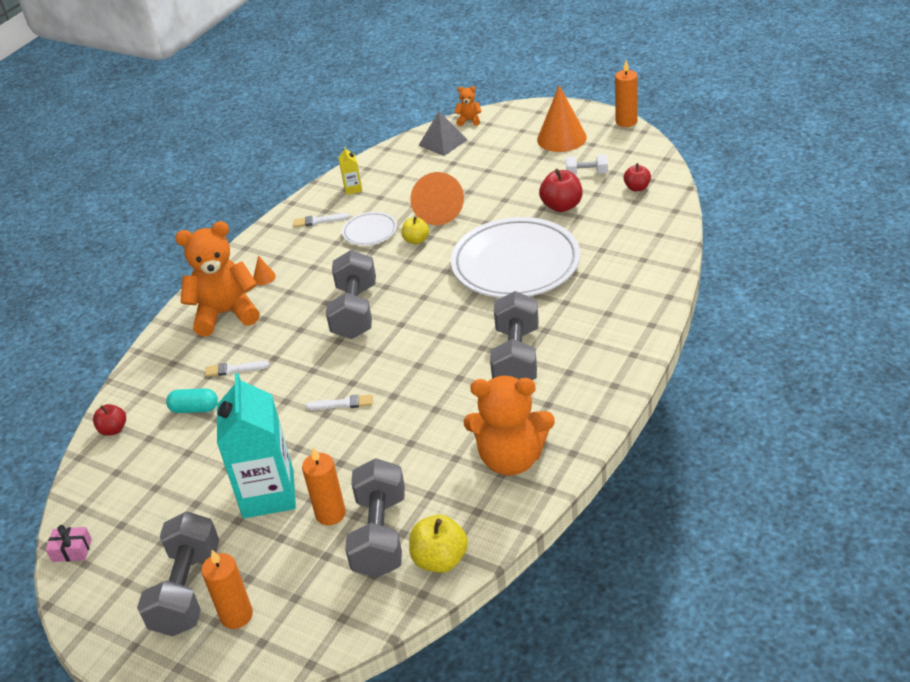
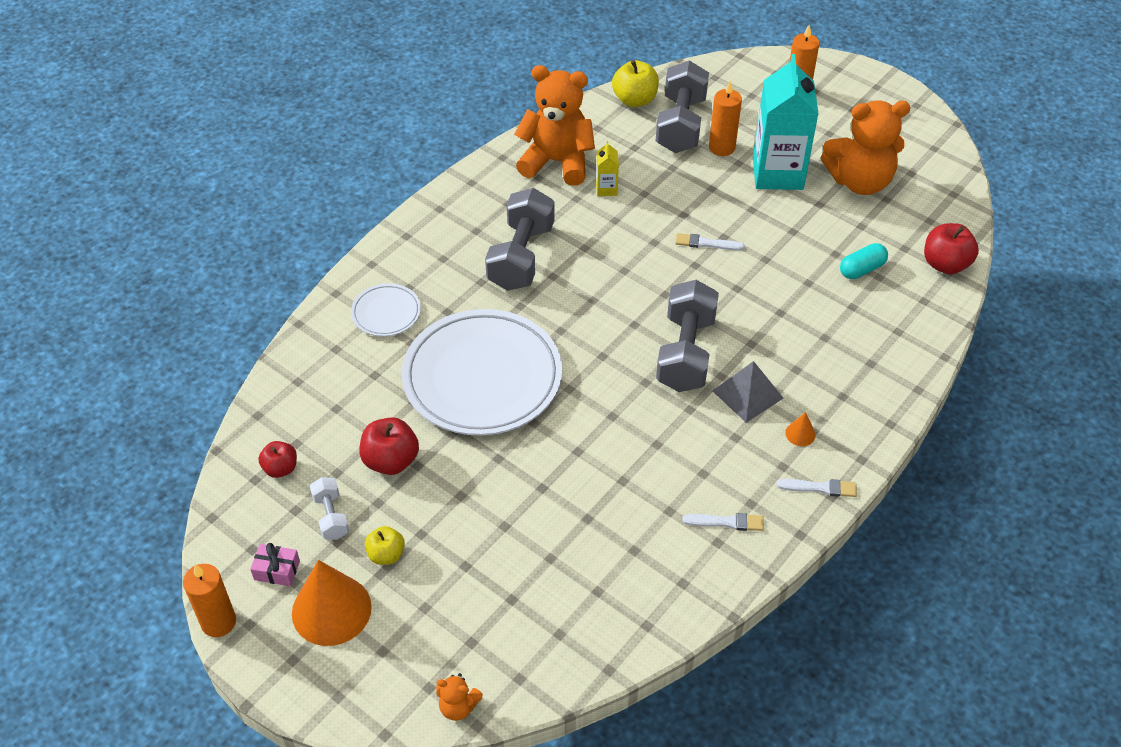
camera: 175 degrees left, 10 degrees up
(72, 550) = (950, 160): pink gift -> pink gift (277, 570)
(113, 429) = (945, 264): red apple -> red apple, size x1.57
(187, 590) = (840, 114): grey dumbbell -> none
(194, 409) = (862, 269): turquoise capsule -> turquoise capsule turned 45 degrees counterclockwise
(225, 314) = (844, 386): orange teddy bear -> orange teddy bear (859, 181)
(234, 369) = (824, 307): white brush -> white brush (820, 488)
(353, 188) = (672, 580): yellow carton -> yellow carton (606, 189)
(370, 231) = (655, 481): white plate -> white plate (386, 313)
(416, 240) = (595, 448): yellow apple -> yellow apple (386, 554)
(437, 210) = (557, 498): orange cone -> none
(442, 142) = (516, 657): grey pyramid -> grey pyramid (747, 394)
(587, 173) = (331, 516): white dumbbell -> white dumbbell turned 60 degrees clockwise

